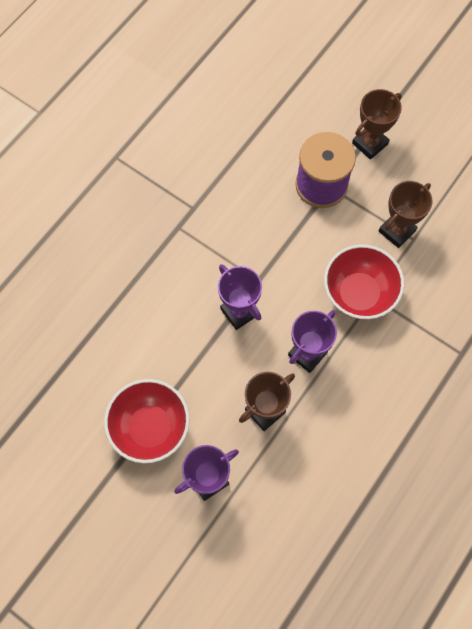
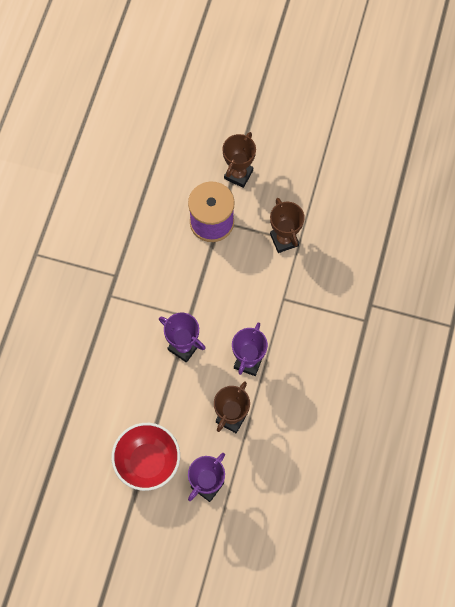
camera: 20 degrees left, 0 degrees up
(358, 294) = (271, 300): red bowl -> none
(397, 231) = (284, 240): brown trophy -> brown trophy turned 45 degrees counterclockwise

